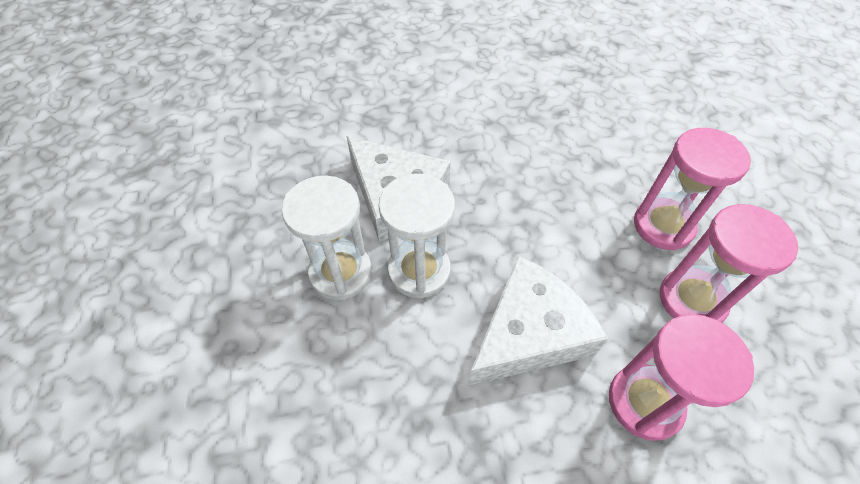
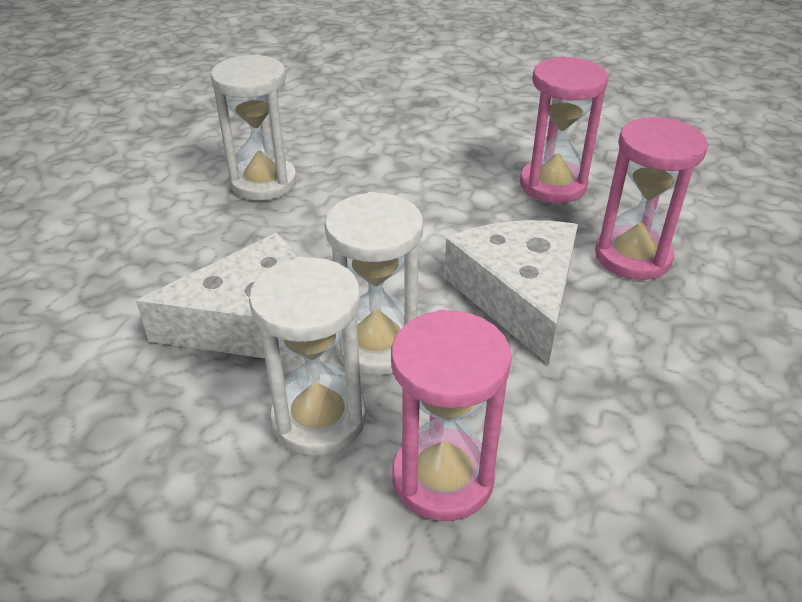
camera: 60 degrees left, 15 degrees down
(527, 125) = (263, 182): none -> white hourglass
(663, 226) = (466, 163): pink hourglass -> pink hourglass (443, 478)

